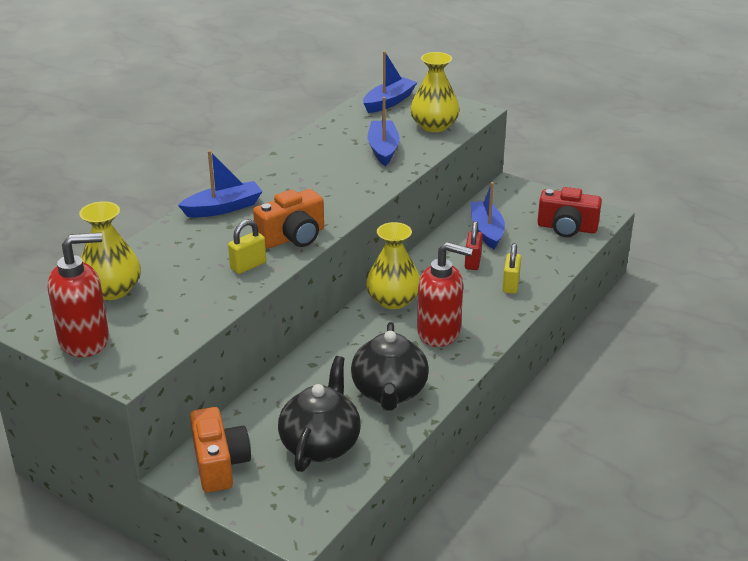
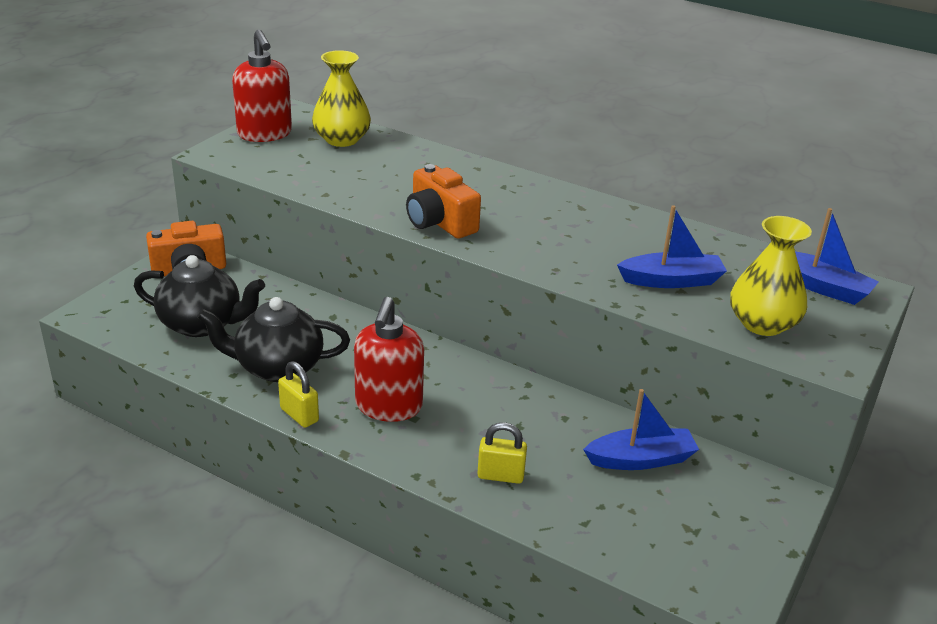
camera: 85 degrees right, 0 degrees up
(223, 208) = (497, 182): blue boat -> none
(248, 266) = (381, 199): yellow padlock -> yellow padlock (299, 415)
(393, 300) = (455, 371): yellow vase -> none
(472, 262) = (553, 441): red padlock -> none
(567, 228) = (675, 551): red camera -> none

